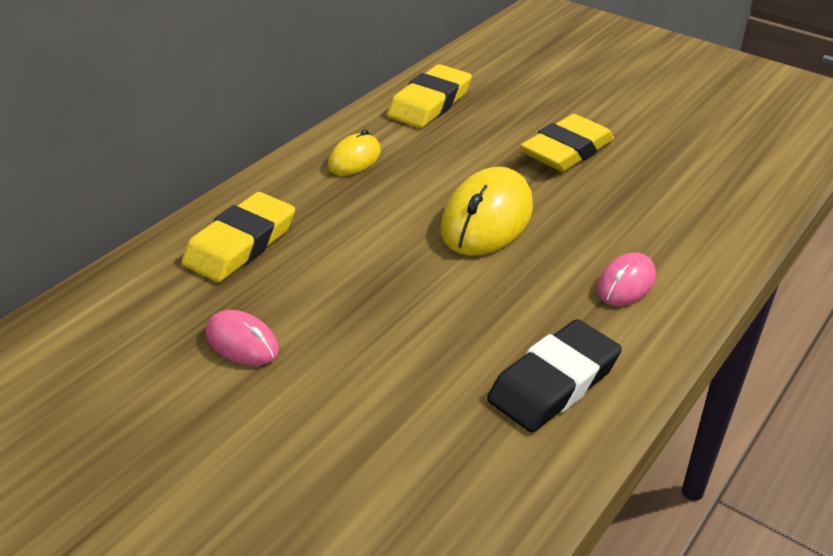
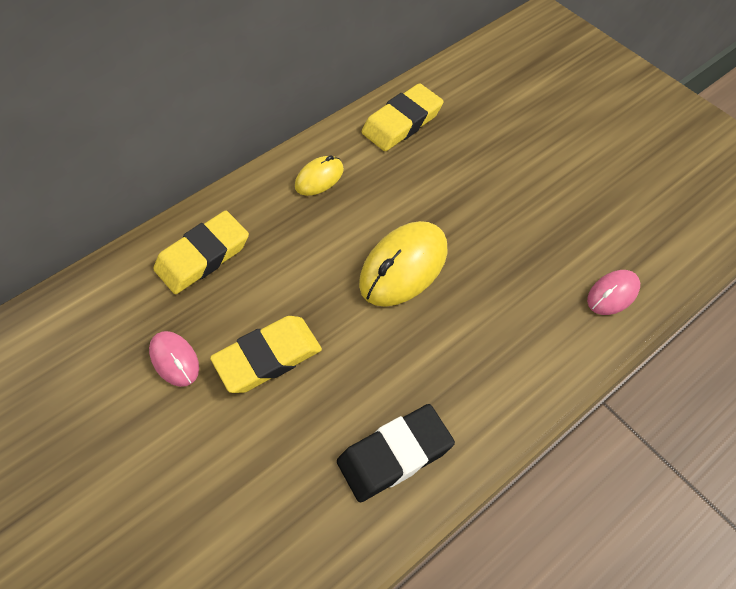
camera: 15 degrees right, 20 degrees up
(567, 150) = (499, 199): yellow eraser -> yellow eraser (268, 357)
(626, 283) = (492, 362): pink mouse -> pink mouse (612, 294)

